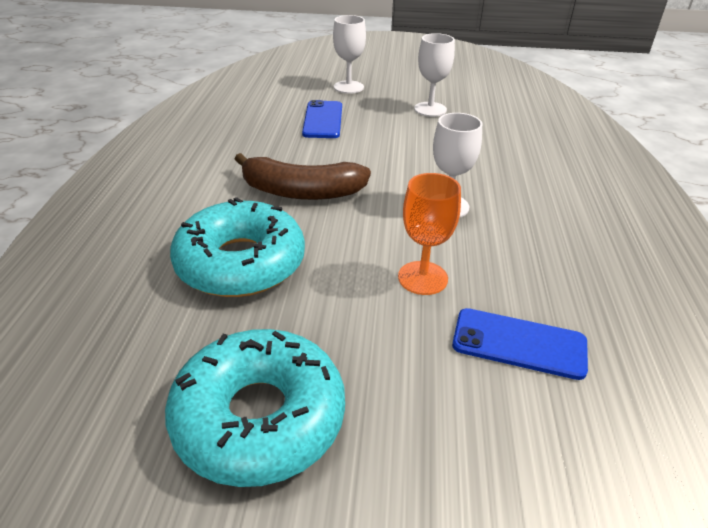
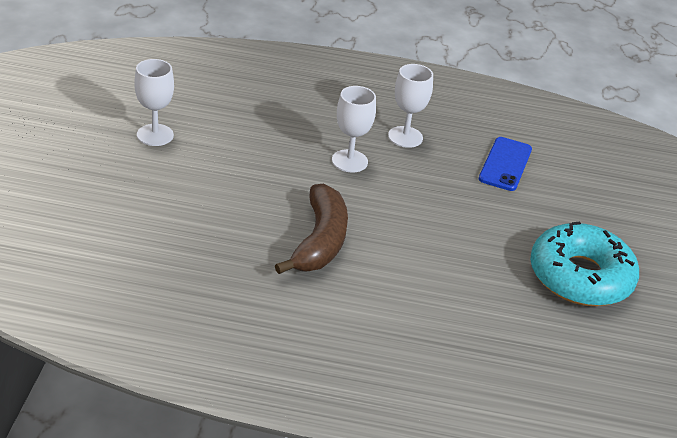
camera: 90 degrees left, 0 degrees up
(241, 263) = (430, 283): turquoise donut -> none
(323, 120) = (163, 214): blue phone -> none
(348, 87) = (72, 184): white goblet -> white goblet (405, 137)
(422, 278) = (444, 191): orange goblet -> none

